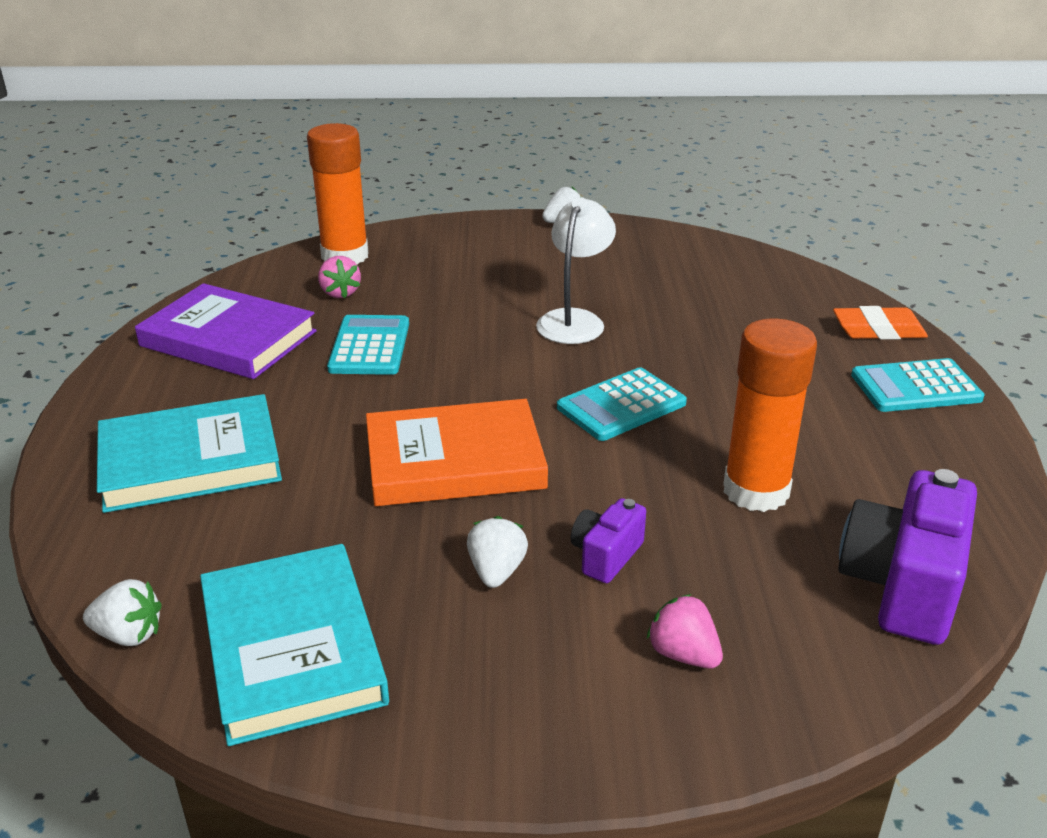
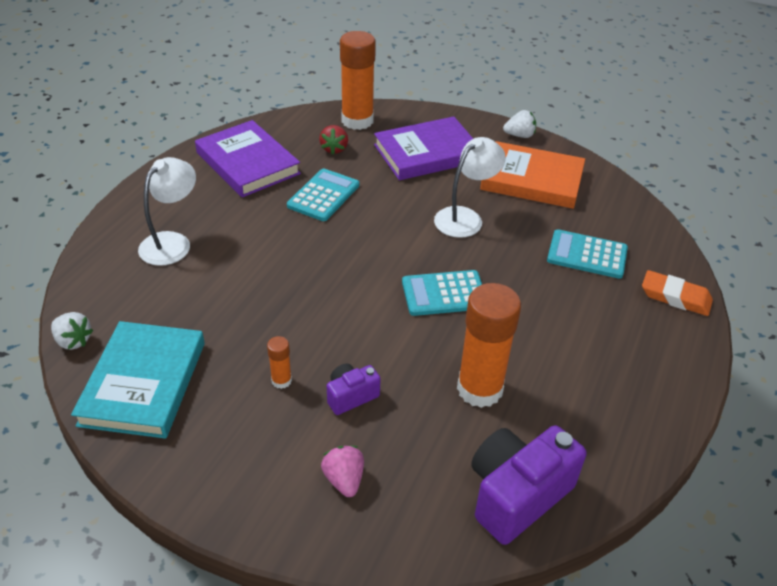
camera: 25 degrees right, 10 degrees up
(190, 461) = (172, 242): turquoise book -> white lamp
(340, 293) = (334, 149): pink strawberry -> red strawberry
(454, 460) = (313, 296): orange book -> orange book (532, 179)
(467, 267) = (427, 153): none -> purple book
(496, 571) = (281, 380): white strawberry -> orange glue stick
(915, 387) = (661, 353): turquoise calculator -> turquoise calculator (587, 255)

